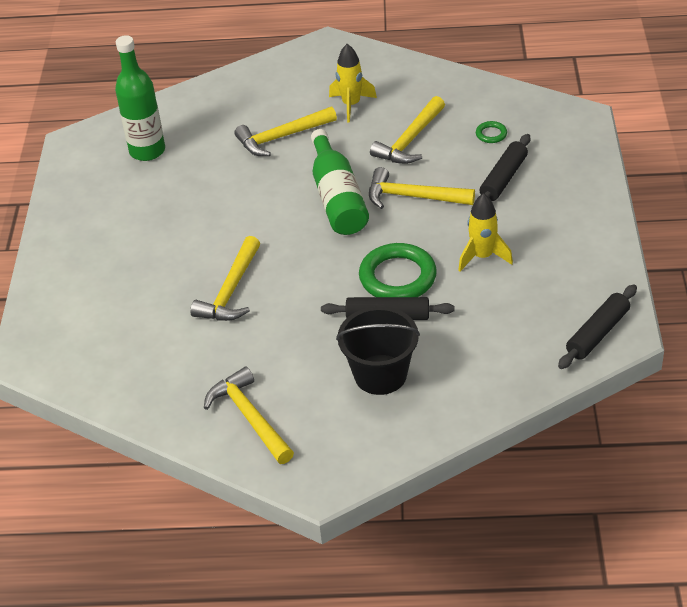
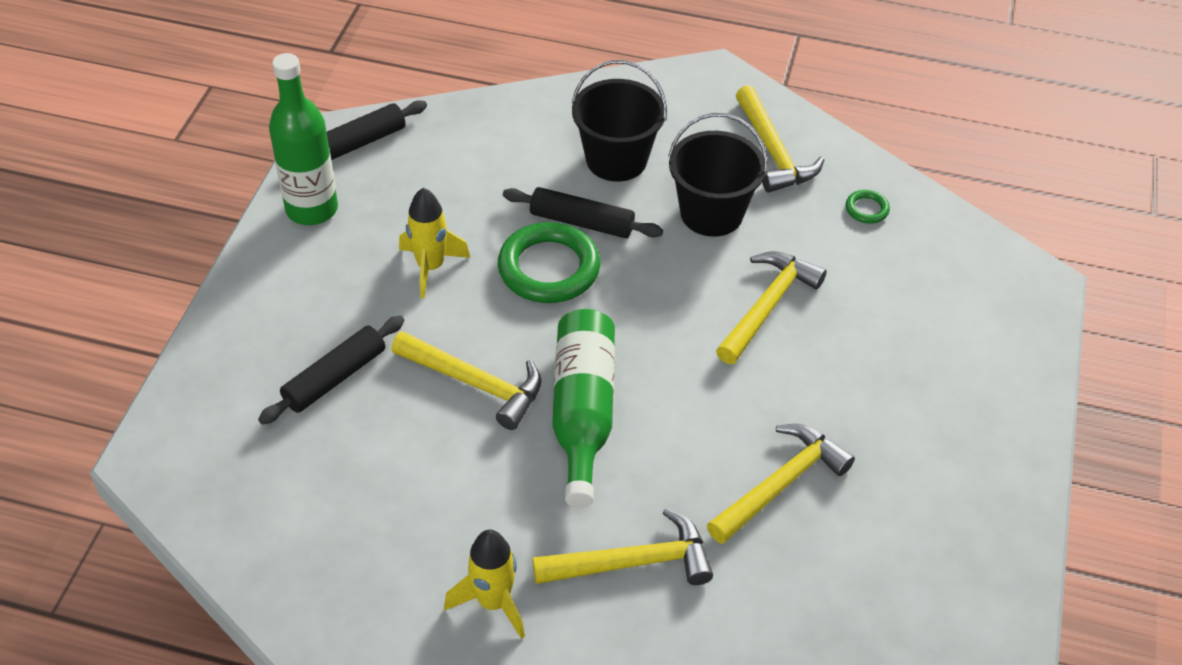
camera: 170 degrees left, 5 degrees up
(147, 151) = (866, 602): green bottle -> green bottle (312, 209)
(289, 349) = (711, 213): none -> black bucket
(410, 140) = (432, 491): yellow hammer -> yellow hammer (780, 484)
(491, 134) = (304, 465): green ring -> green ring (866, 209)

